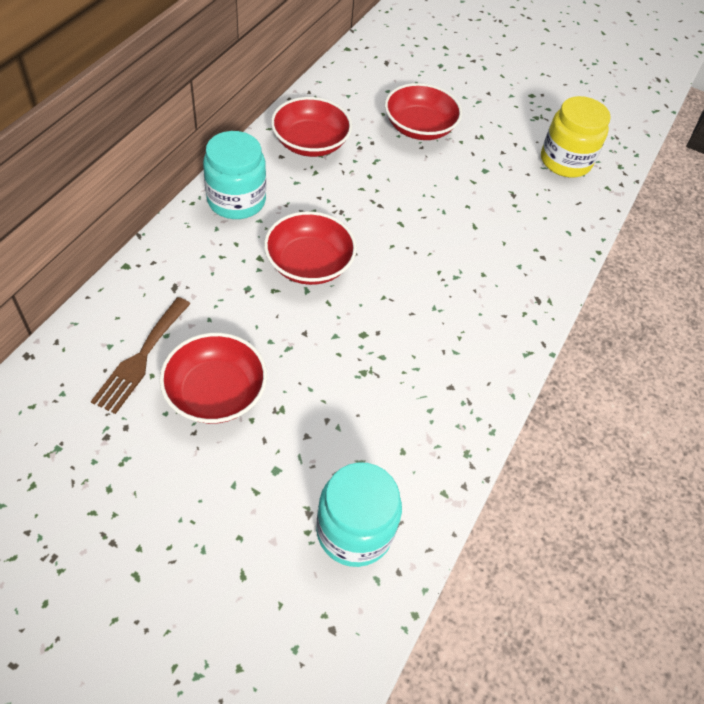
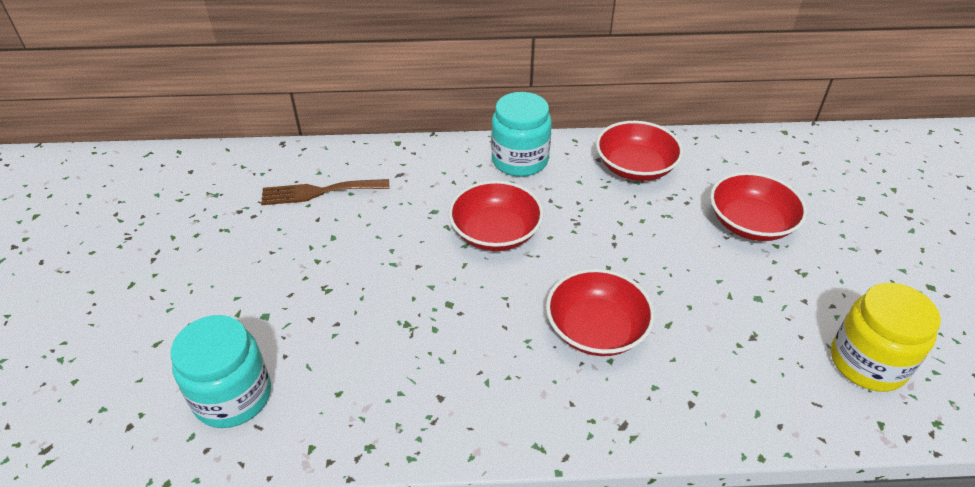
camera: 65 degrees right, 10 degrees down
(216, 392) = (316, 245): red bowl -> red bowl (596, 329)

